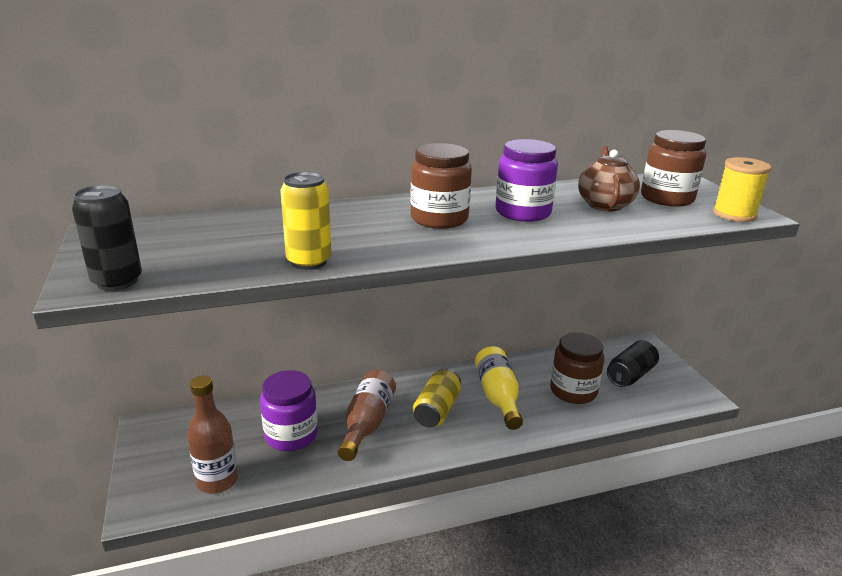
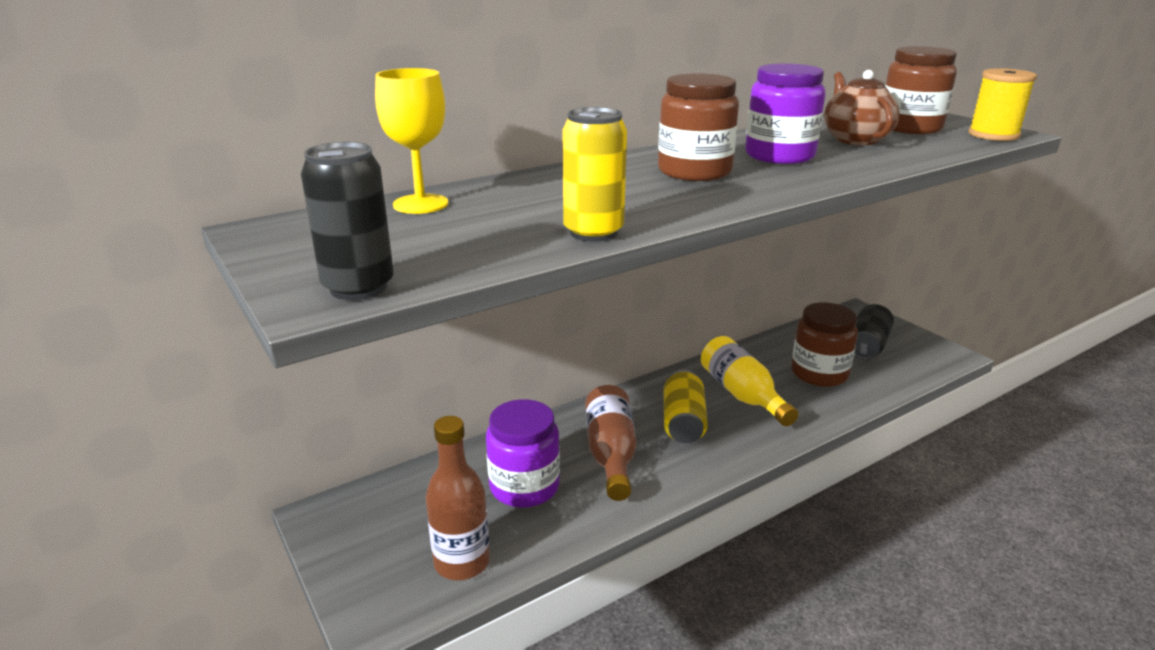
camera: 15 degrees left, 0 degrees up
(219, 221) = (420, 204): none -> yellow goblet

